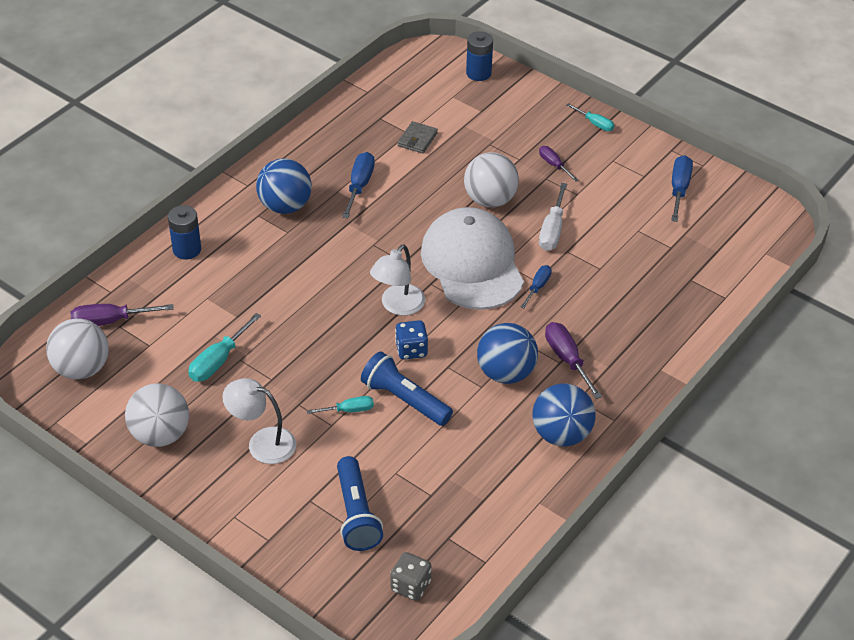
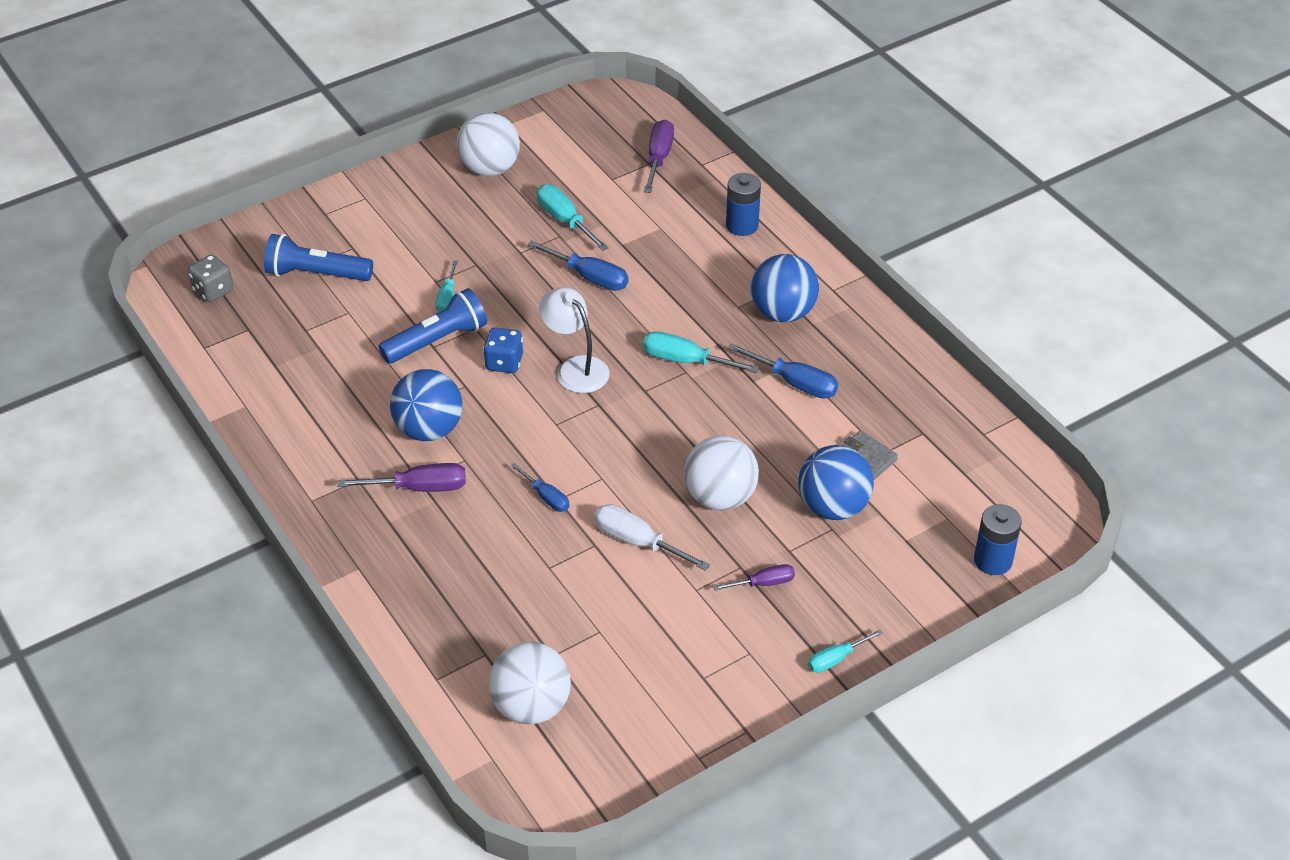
camera: 110 degrees right, 0 degrees up
(81, 369) = (602, 132): white ball -> white ball (531, 706)
(262, 442) = (441, 230): white lamp -> none
(362, 246) = (686, 361): none -> turquoise screwdriver
(472, 263) = (614, 449): white cap -> none
(561, 434) = (318, 449): blue ball -> blue ball (833, 507)
(679, 189) = (659, 708): blue screwdriver -> blue screwdriver (589, 277)

